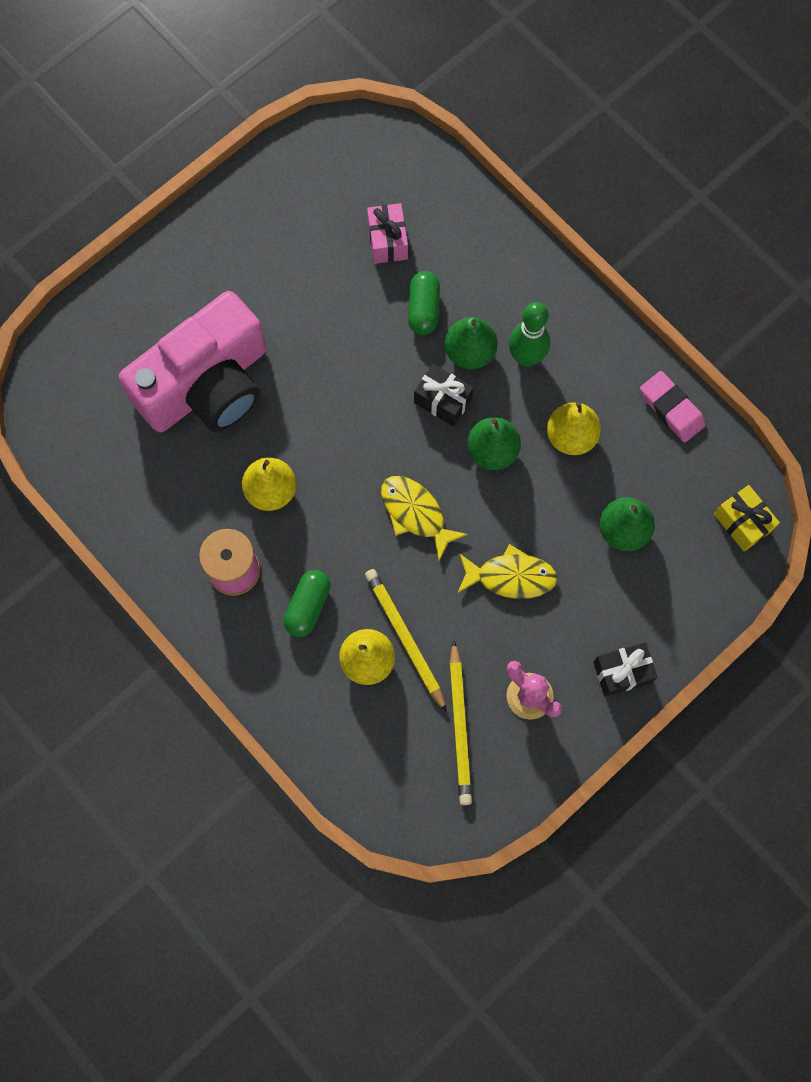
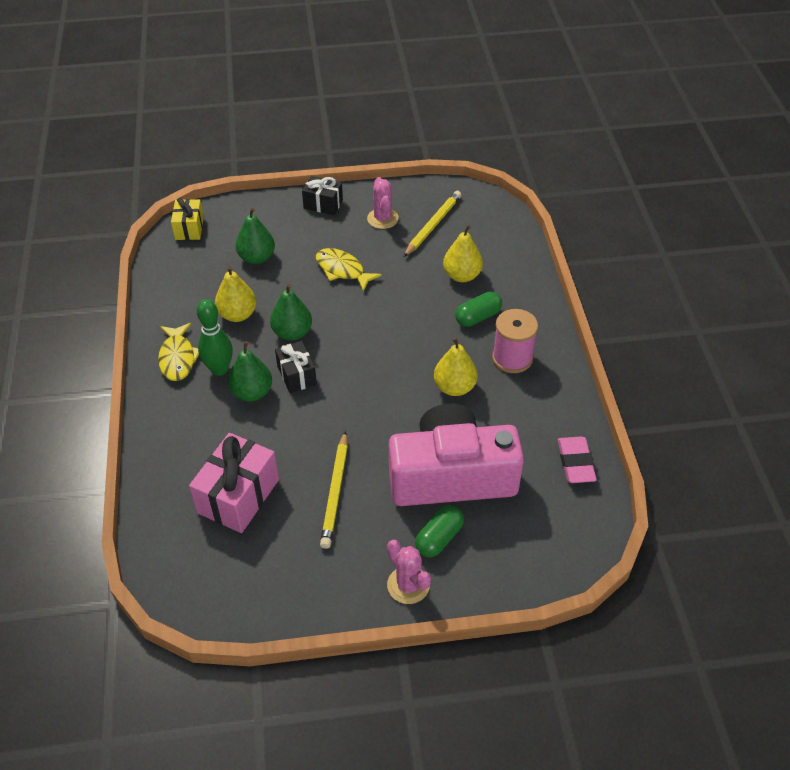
camera: 145 degrees left, 25 degrees down
(176, 255) = (408, 585): none -> pink cactus
(387, 241) = (238, 496): pink gift -> pink gift, size x1.67
(405, 637) = (430, 275): yellow pencil -> yellow pencil (335, 492)
(415, 513) = (370, 327): yellow fish -> yellow fish (178, 358)
(423, 309) = (256, 436): green capsule -> green capsule (439, 538)
(671, 409) = (164, 296): pink eraser -> pink eraser (575, 463)

